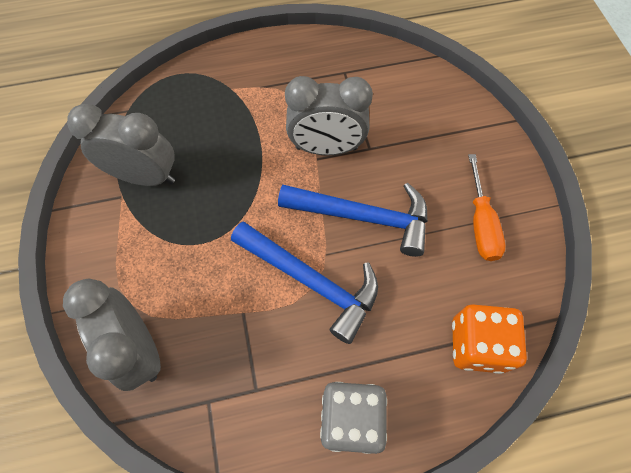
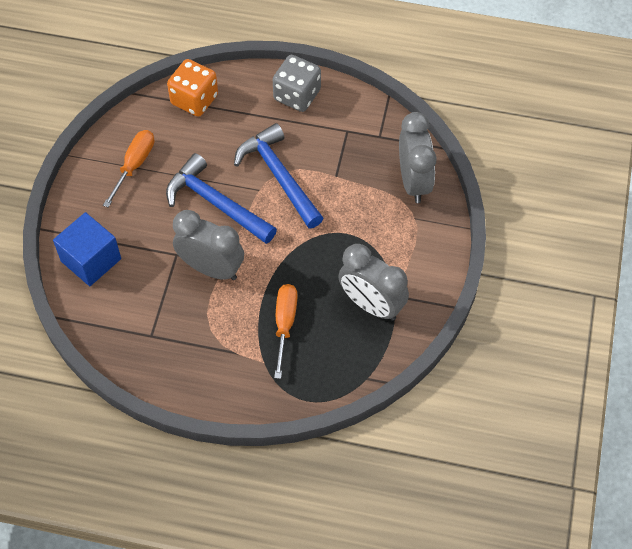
camera: 155 degrees left, 5 degrees down
(226, 126) = (285, 323): none -> orange screwdriver
(445, 111) = (91, 260): none -> blue cube

